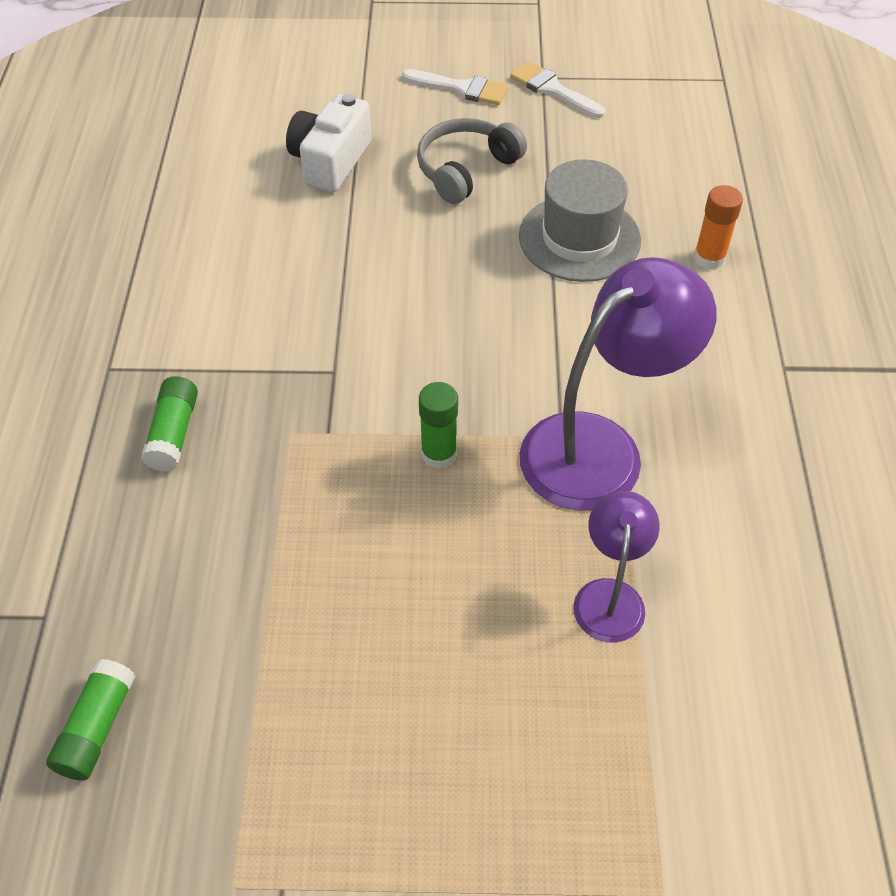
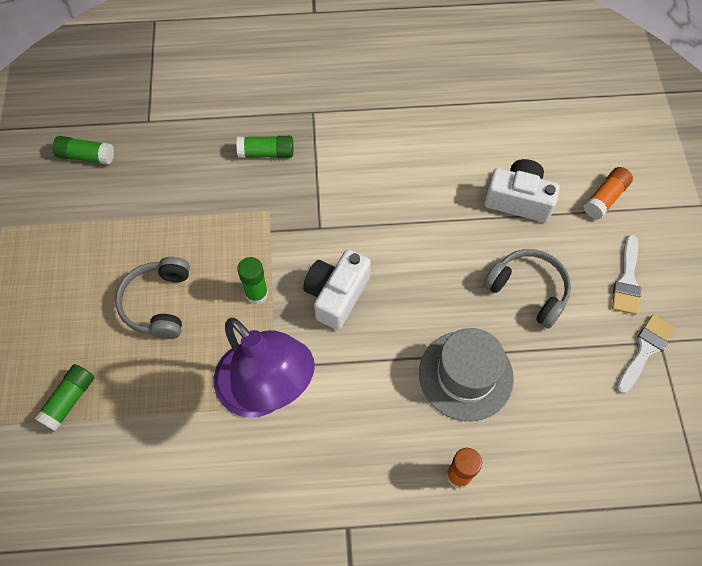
camera: 85 degrees right, 10 degrees up
(344, 88) = (605, 198): none -> orange glue stick
(441, 591) = (158, 303): none -> grey headphones
(451, 358) = (336, 295): none -> white camera
(610, 596) = (152, 398): purple lamp -> none
(613, 723) = (69, 400): none -> green glue stick

